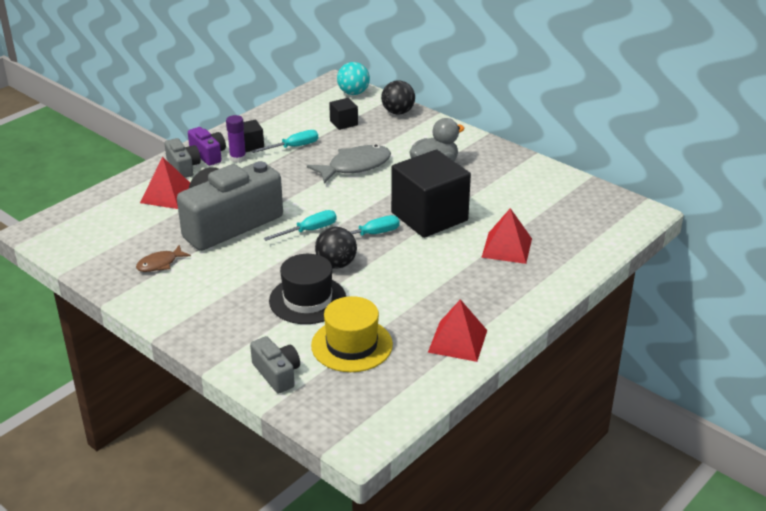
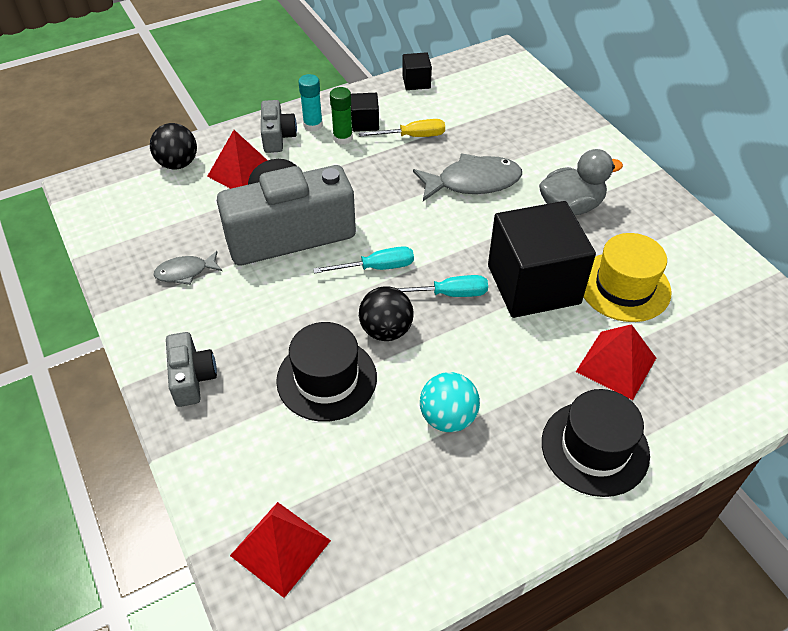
camera: 20 degrees right, 15 degrees up
(160, 264) = (185, 272): brown fish -> grey fish
(208, 154) = (313, 125): purple camera -> turquoise glue stick
(238, 158) = (343, 138): purple glue stick -> green glue stick
(277, 374) = (235, 492): grey camera -> grey camera (192, 378)
(293, 147) = (413, 136): turquoise screwdriver -> yellow screwdriver
(344, 123) = (486, 114): black cube -> black cube (416, 82)
(352, 345) = (348, 473): yellow hat -> yellow hat (624, 286)
(353, 93) = (516, 73): turquoise ball -> turquoise ball (448, 417)
(398, 112) = (558, 112): black ball -> black ball (178, 164)
(458, 341) = (488, 511): red pyramid -> red pyramid (280, 548)
(512, 293) = (595, 448): none -> black hat

